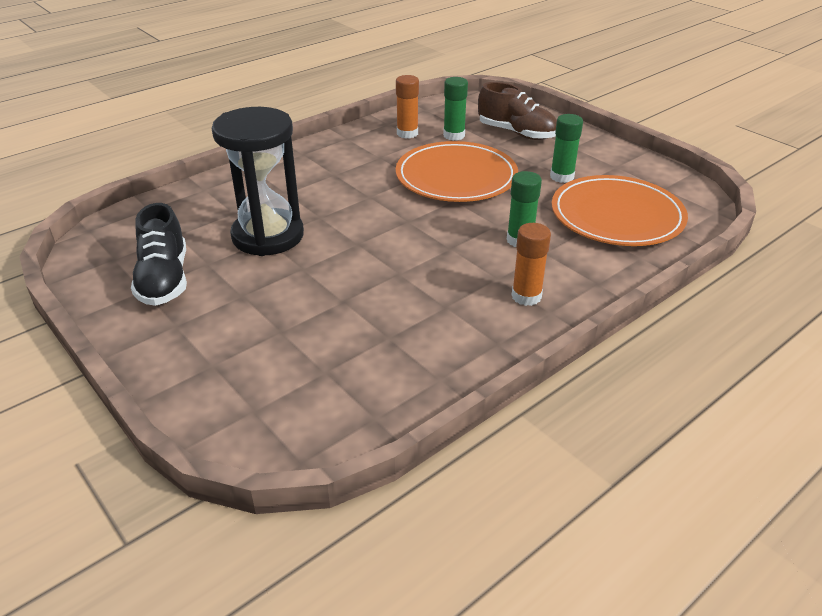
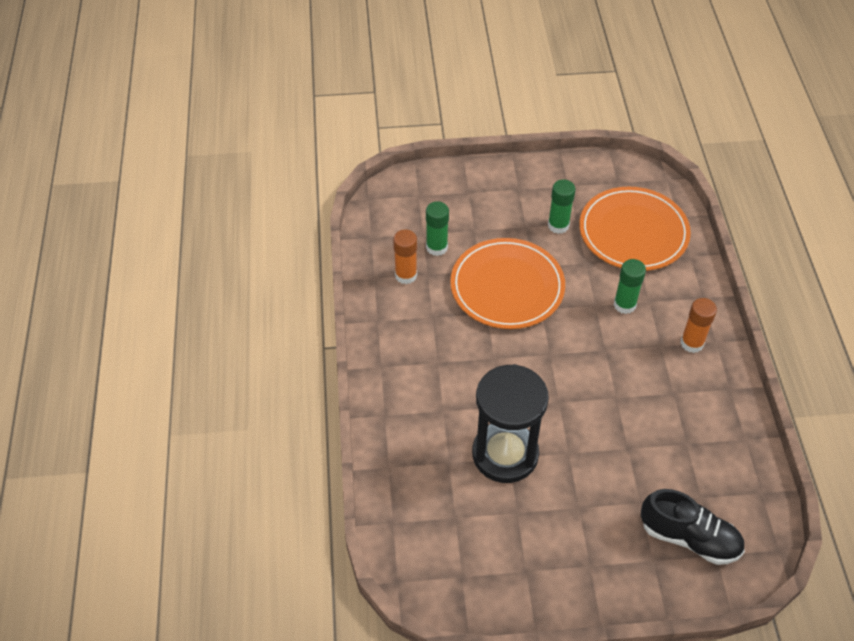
camera: 55 degrees left, 15 degrees up
(164, 280) = (521, 551): black shoe -> black shoe (689, 538)
(516, 133) = (467, 206): brown shoe -> none

